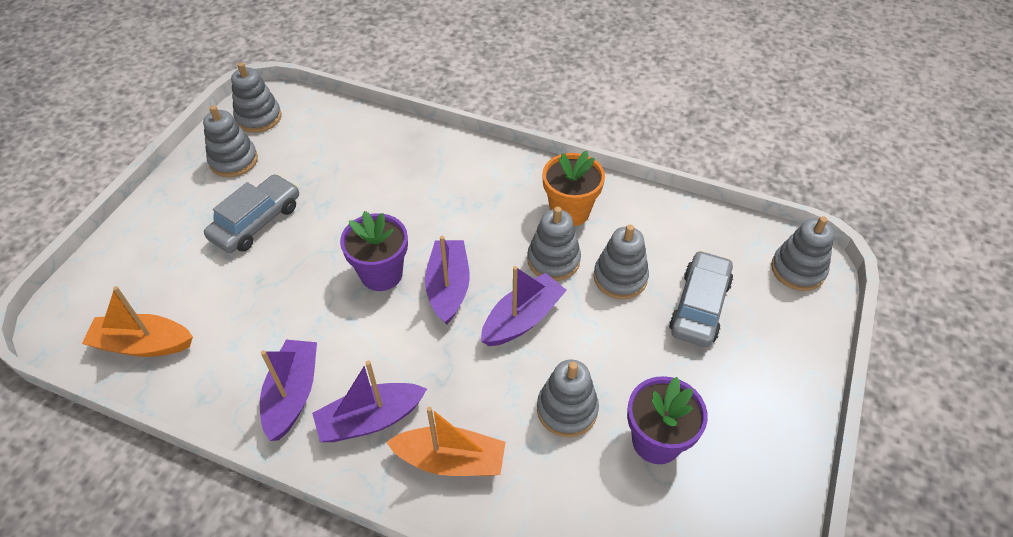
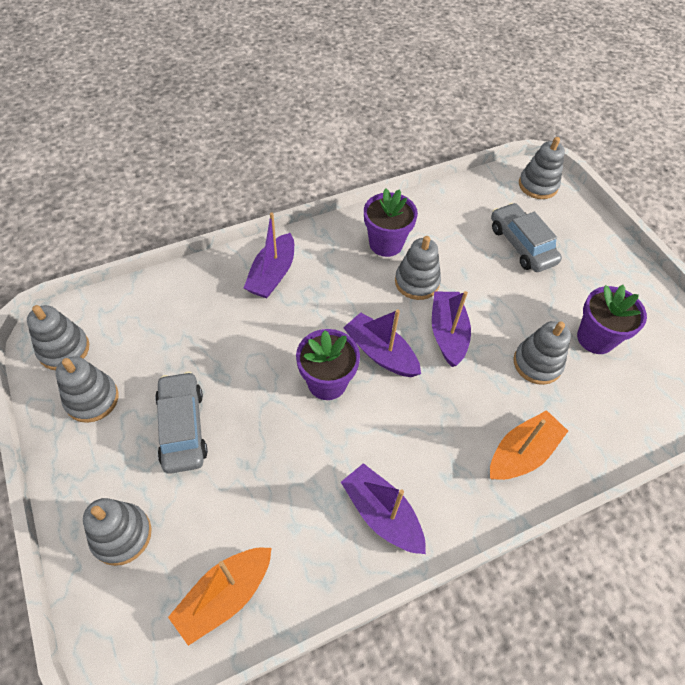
camera: 50 degrees left, 5 degrees up
(370, 419) = (449, 478): purple boat -> purple boat (272, 274)
(570, 211) = (386, 244): orange flower pot -> purple flower pot
(620, 278) = (464, 262): grey stacking toy -> grey stacking toy (121, 535)

